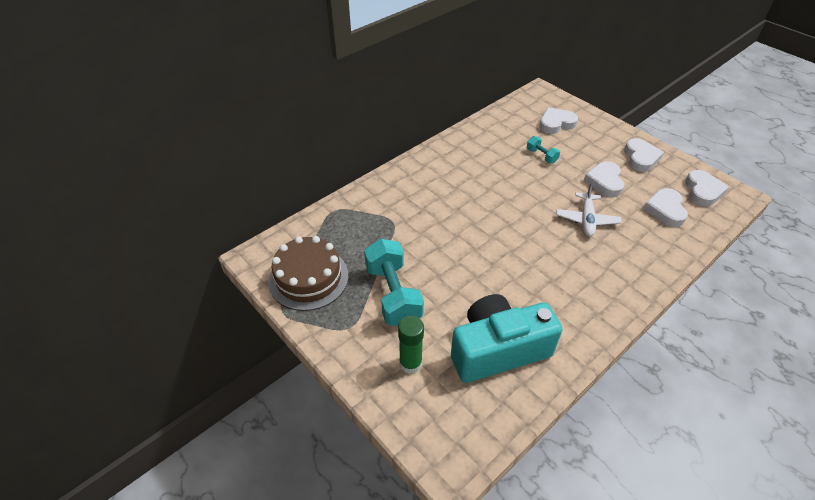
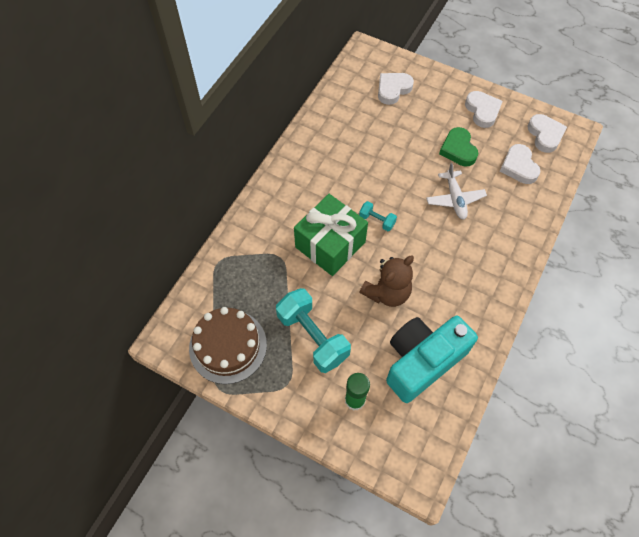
camera: 20 degrees left, 15 degrees up
(445, 224) = (330, 244): none -> green gift
(485, 278) = (387, 292): none -> brown teddy bear
(541, 156) = (392, 135): turquoise dumbbell -> turquoise dumbbell (377, 220)
(604, 182) = (458, 149): white heart -> green heart

